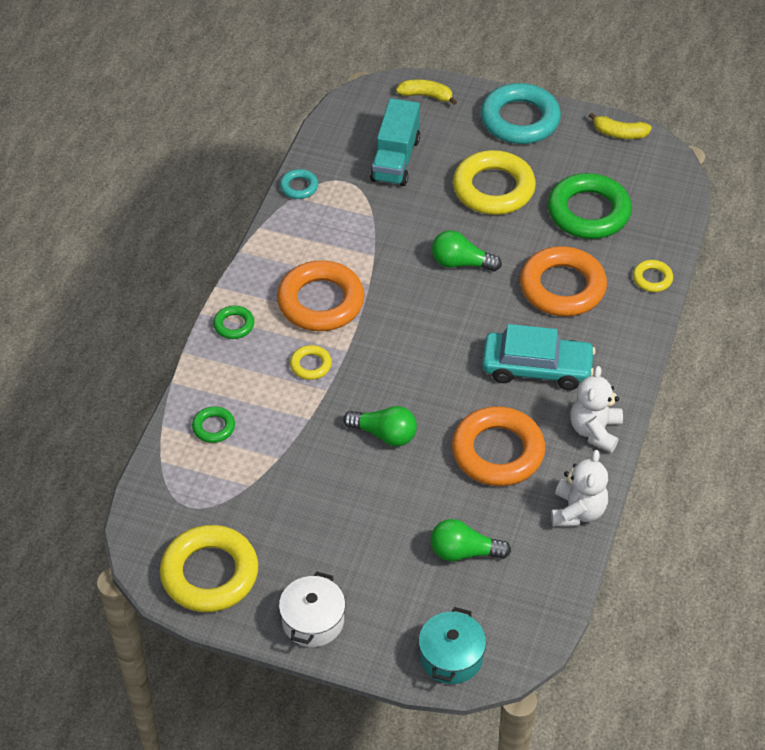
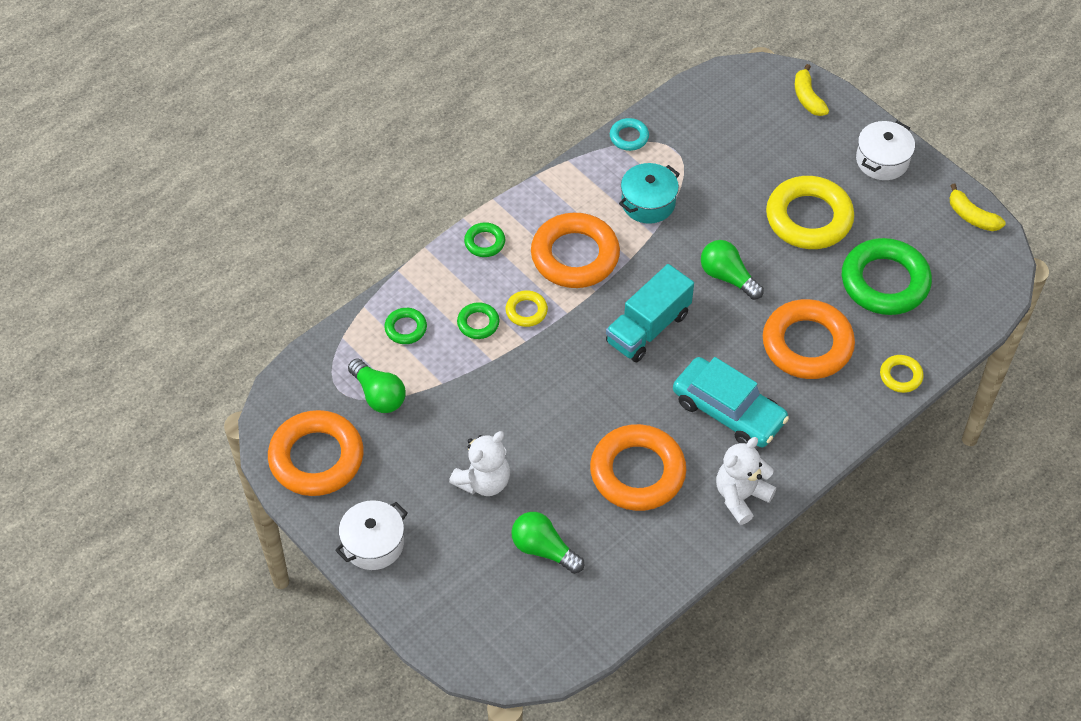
camera: 30 degrees right, 5 degrees up
(209, 574) = (316, 458): yellow ring -> orange ring
(275, 394) = (478, 323): none -> green ring
(384, 434) = (548, 406): green light bulb -> green light bulb (378, 395)
(395, 159) = (736, 149): turquoise truck -> turquoise truck (648, 328)
(426, 96) = (808, 98): yellow banana -> yellow banana turned 150 degrees counterclockwise
(451, 657) = (468, 637): turquoise pot -> turquoise pot (648, 203)
(520, 120) = (882, 160): turquoise ring -> white pot
(577, 511) = (671, 564): white teddy bear -> white teddy bear (483, 481)

